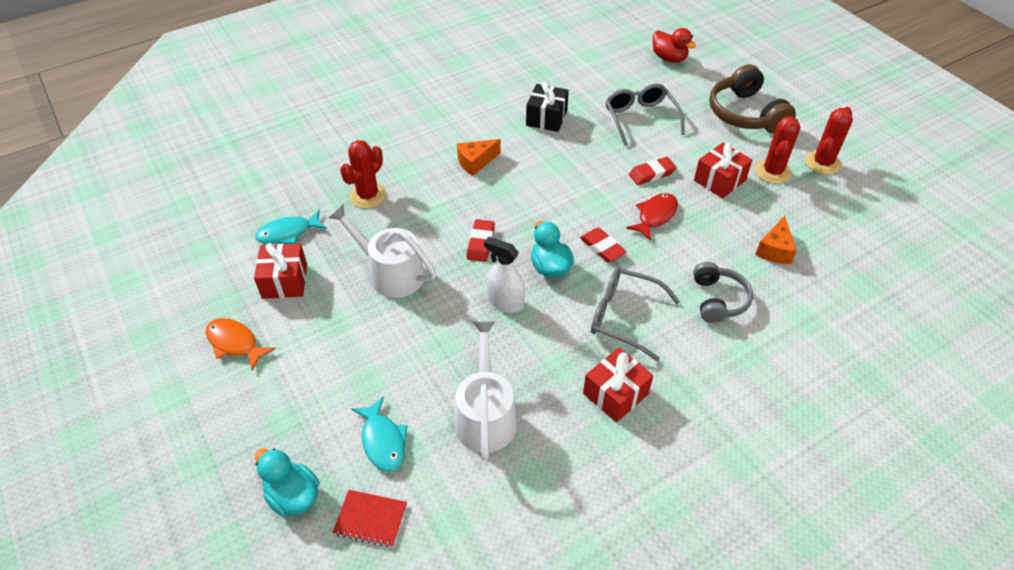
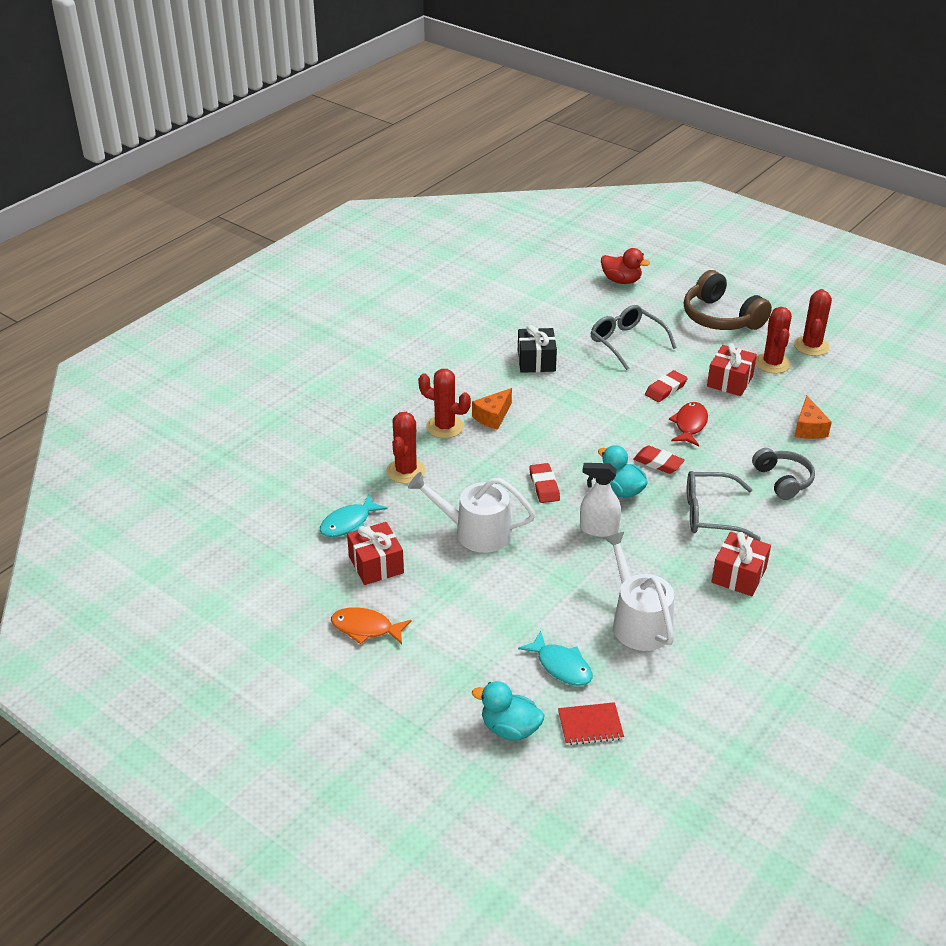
camera: 20 degrees left, 10 degrees down
(428, 162) = (445, 427): none -> red cactus

